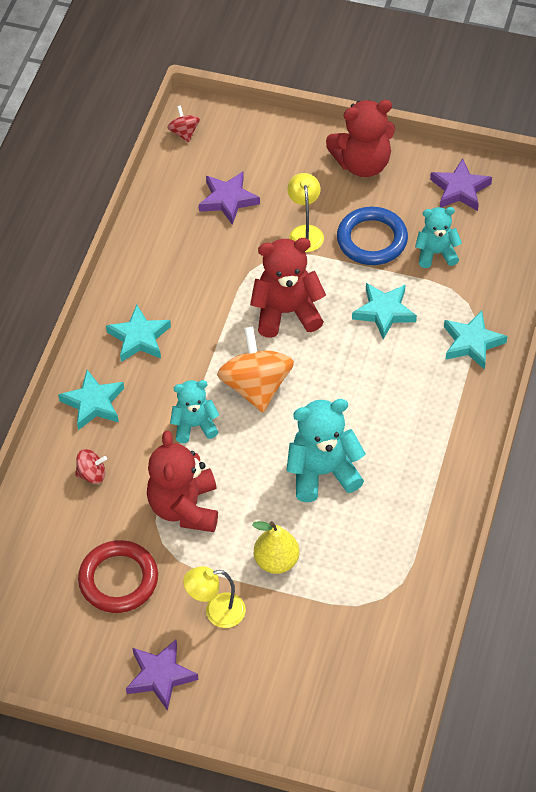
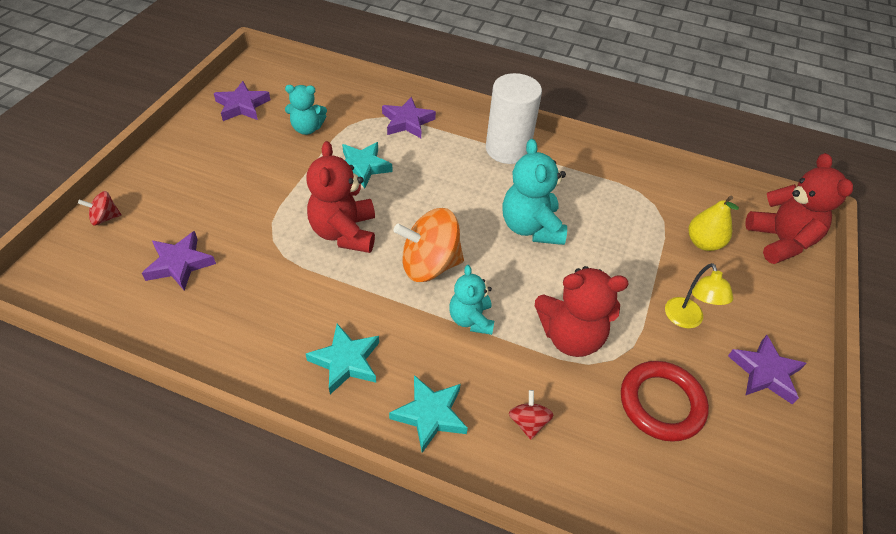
camera: 90 degrees left, 5 degrees down
(184, 132) = (58, 294): red spinning top -> red spinning top (105, 218)
(276, 561) = (626, 269): yellow pear -> yellow pear (703, 243)
(305, 232) = (249, 208): yellow lamp -> none
(362, 164) = (182, 159): red teddy bear -> red teddy bear (780, 241)
(372, 240) = (277, 165): blue ring -> none
(436, 253) = (307, 128): turquoise teddy bear -> turquoise teddy bear turned 90 degrees counterclockwise
(446, 446) = (507, 149): none -> white cylinder
(472, 343) = (407, 122): turquoise star -> purple star

